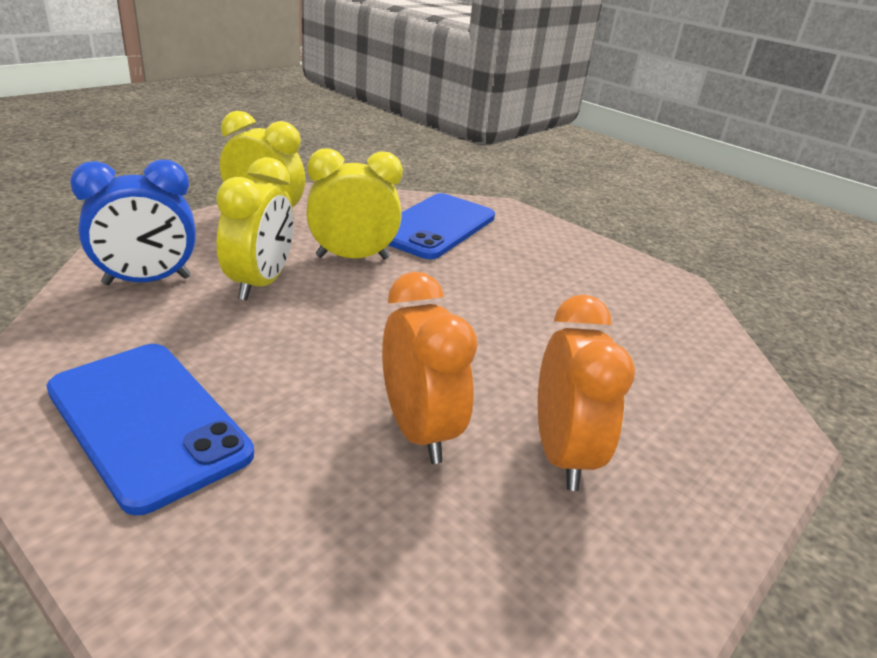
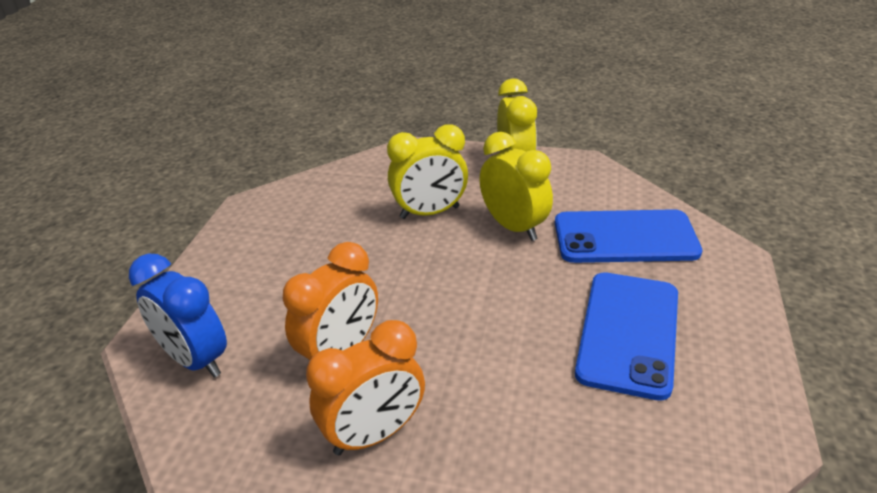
camera: 65 degrees right, 5 degrees up
(147, 281) = (384, 178): blue clock -> blue clock (195, 359)
(148, 421) = (265, 254): blue phone -> blue phone (628, 333)

